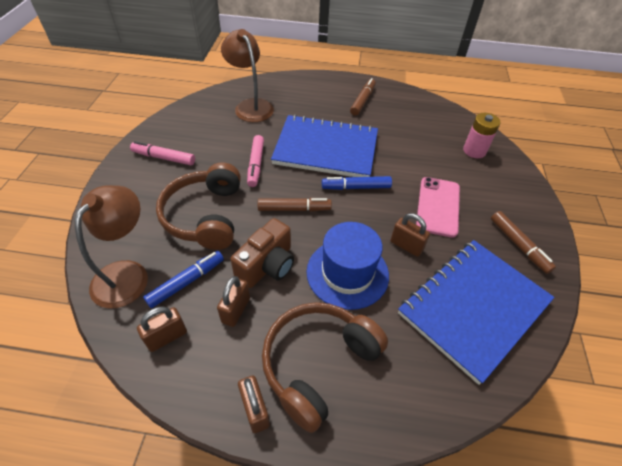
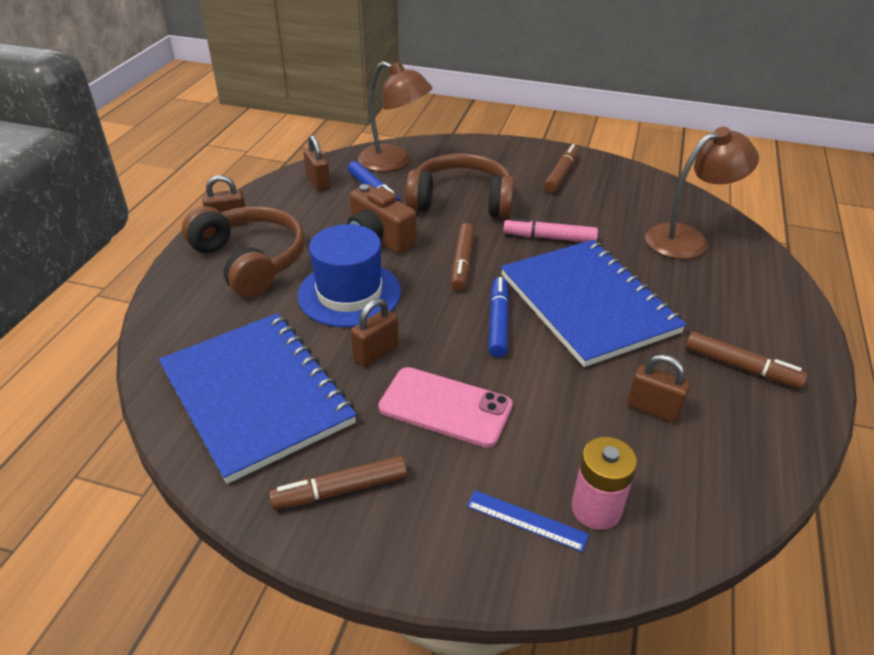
camera: 100 degrees right, 10 degrees down
(164, 158) = (561, 174): pink marker -> brown marker
(236, 310) = (330, 217): brown padlock -> brown padlock (653, 409)
(326, 149) = (588, 303): blue notebook -> blue notebook turned 45 degrees counterclockwise
(493, 172) = (526, 520): none -> blue ruler

